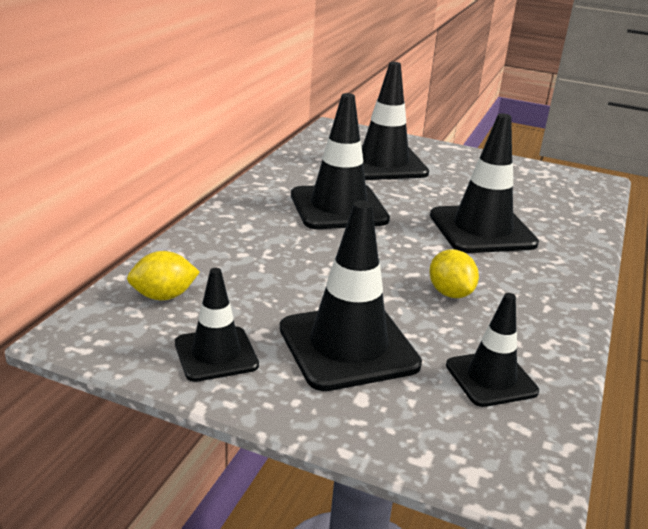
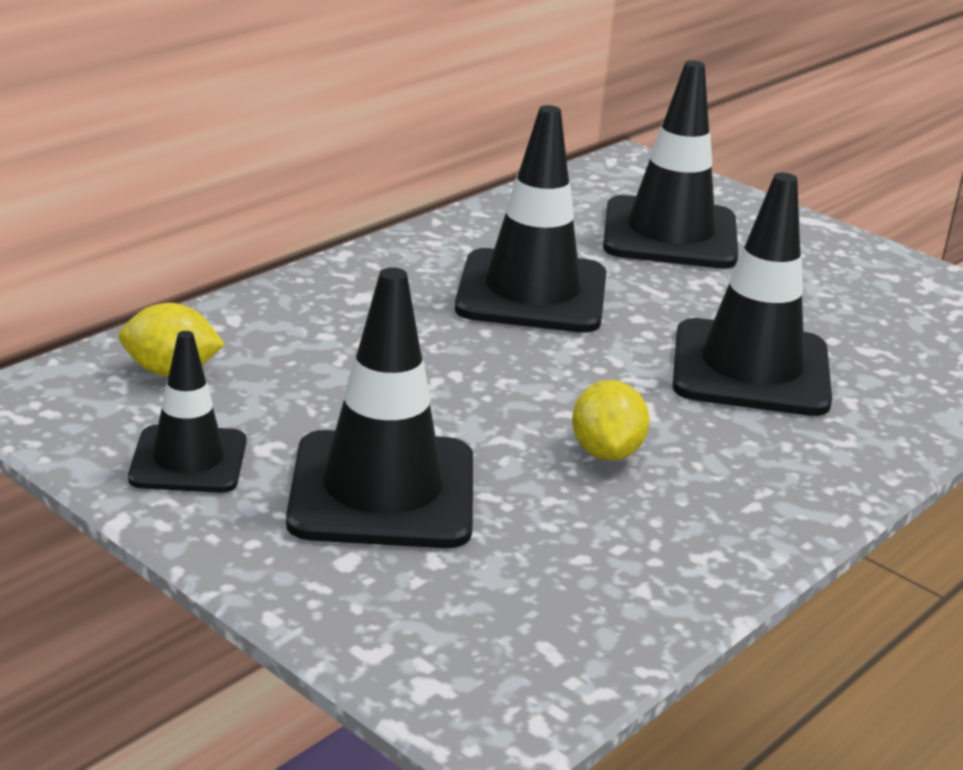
camera: 20 degrees right, 0 degrees up
(491, 378) = (563, 580): black traffic cone -> none

